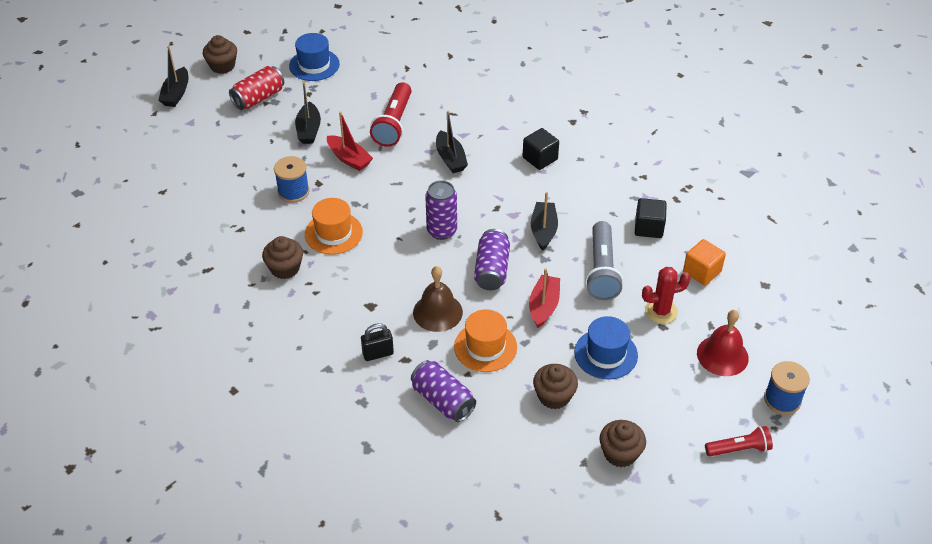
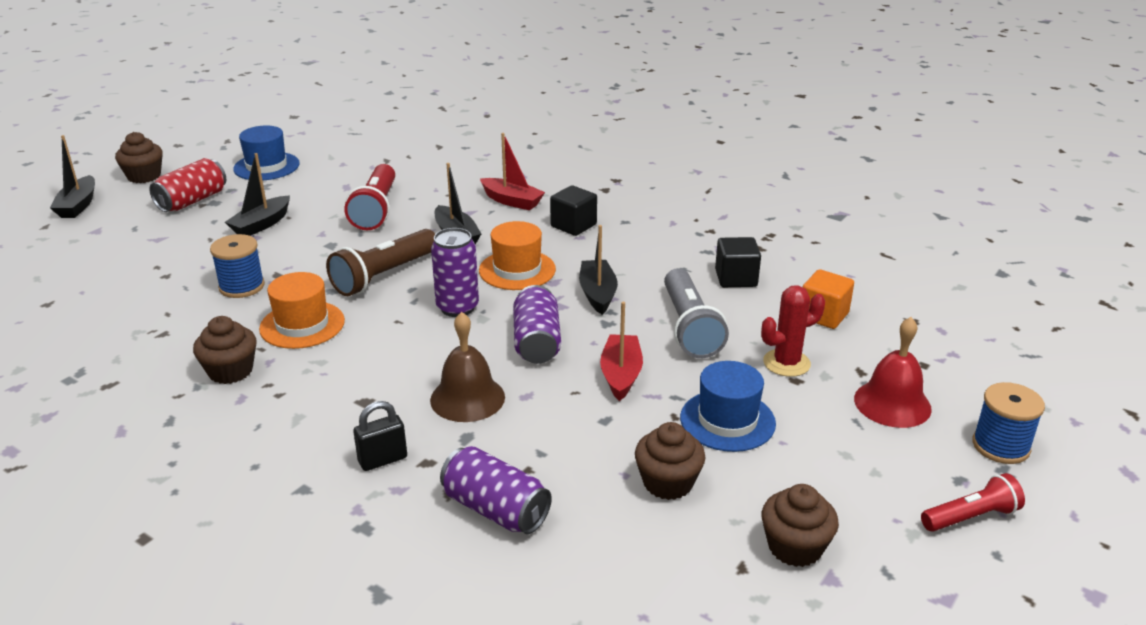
camera: 10 degrees left, 15 degrees down
(309, 130) = (261, 224): black boat -> black boat turned 45 degrees clockwise
(349, 158) = (319, 247): red boat -> red boat (512, 201)
(393, 193) = (384, 276): none -> brown flashlight
(485, 347) = (547, 432): orange hat -> orange hat (517, 270)

